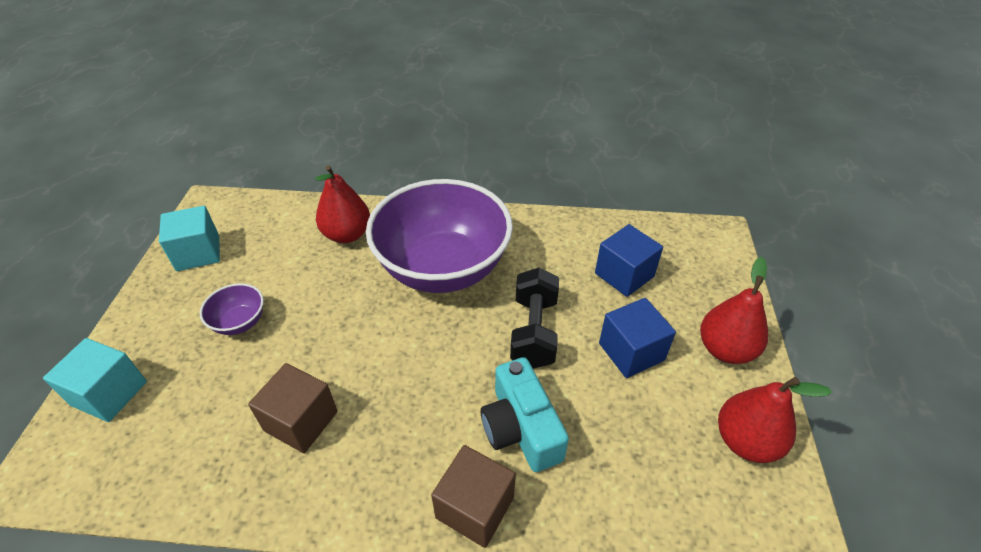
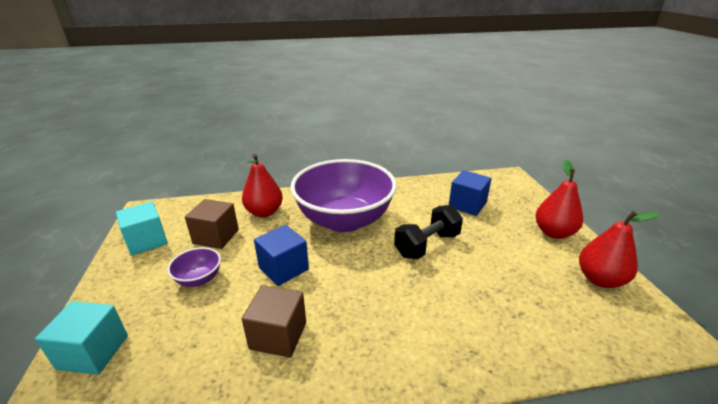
camera: 15 degrees left, 15 degrees down
(475, 507) = (446, 363): brown cube -> brown cube (216, 237)
(521, 428) = (451, 303): turquoise camera -> none
(534, 331) = (427, 245): black dumbbell -> black dumbbell turned 60 degrees clockwise
(631, 352) = (497, 244): blue cube -> blue cube (283, 268)

